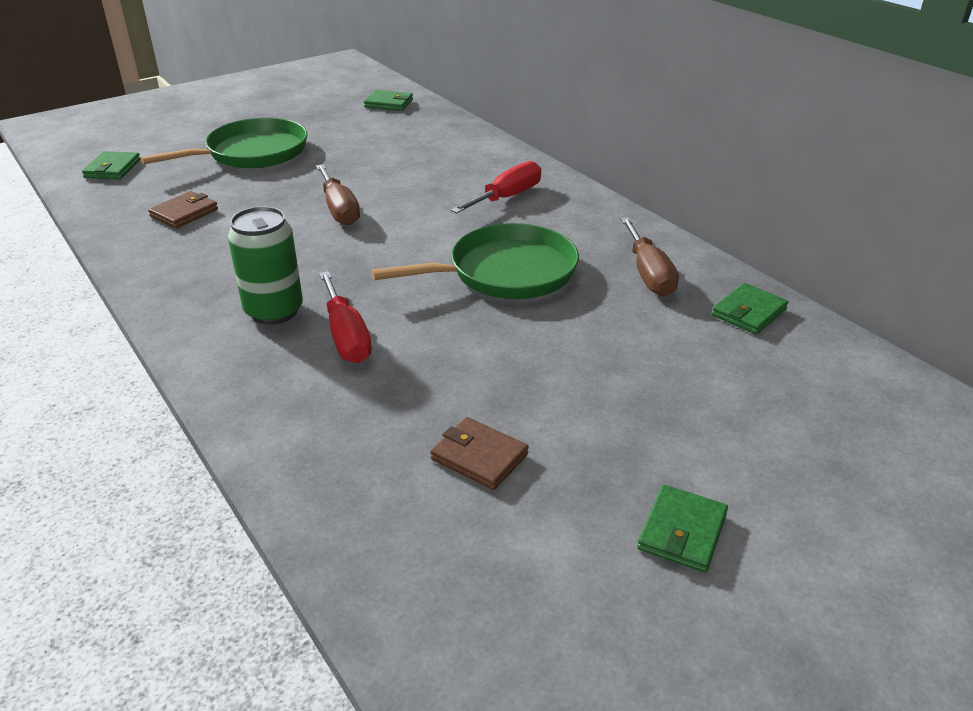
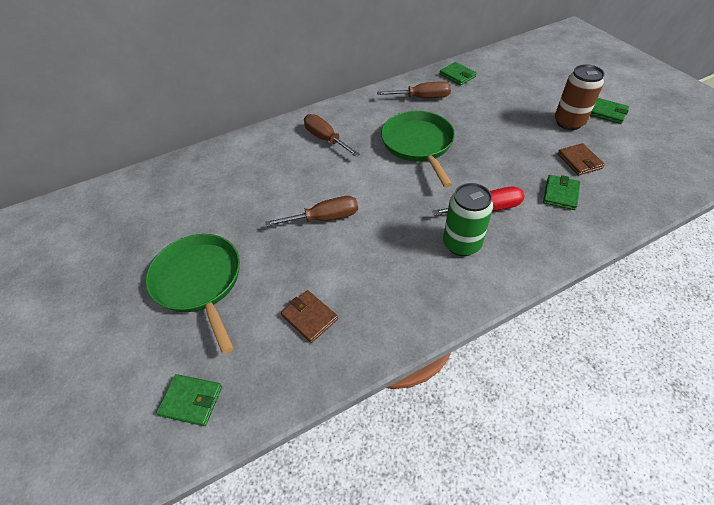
camera: 80 degrees left, 15 degrees up
(388, 103) = (132, 194): green wallet -> green wallet (560, 194)
(479, 457) = (579, 161): brown wallet -> brown wallet turned 60 degrees counterclockwise
(507, 197) = (325, 139): red screwdriver -> brown screwdriver
(619, 457) = (568, 122): none -> brown can

